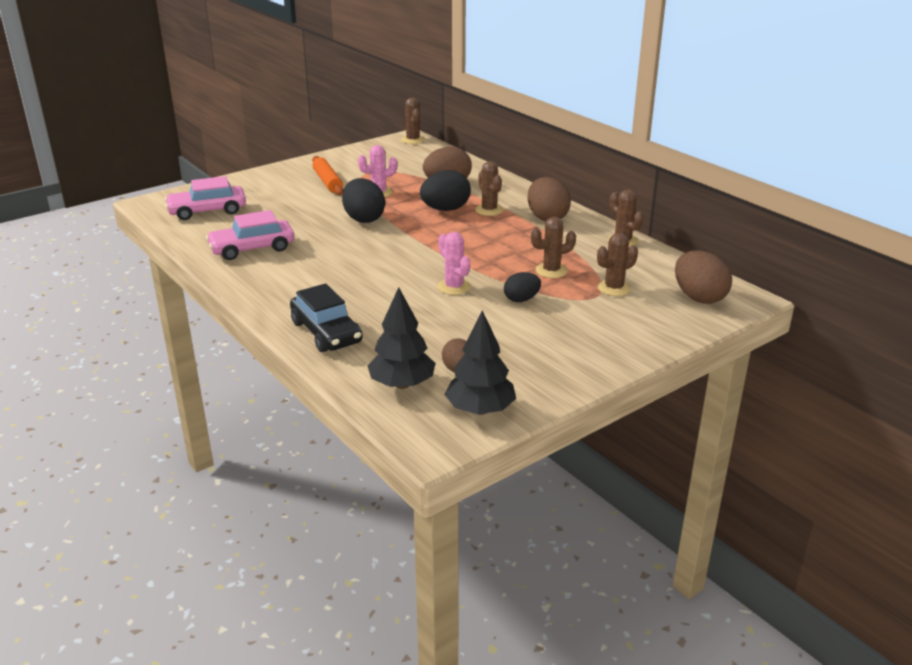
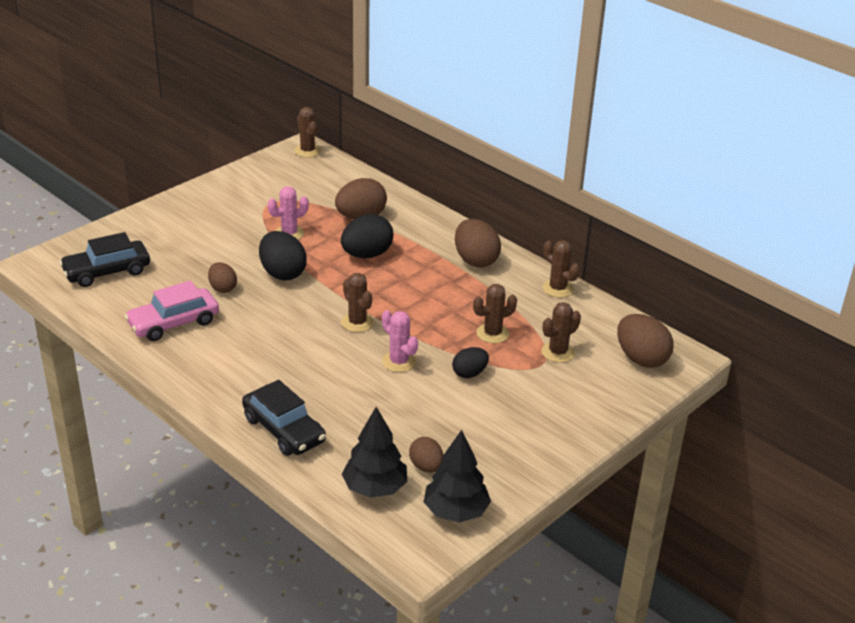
camera: 10 degrees left, 5 degrees up
(207, 211) = (107, 271): pink car -> black car
(306, 226) = (222, 288): none -> brown egg
(327, 182) = (228, 220): orange rolling pin -> none
(489, 210) = (413, 253): brown cactus -> brown cactus (357, 322)

